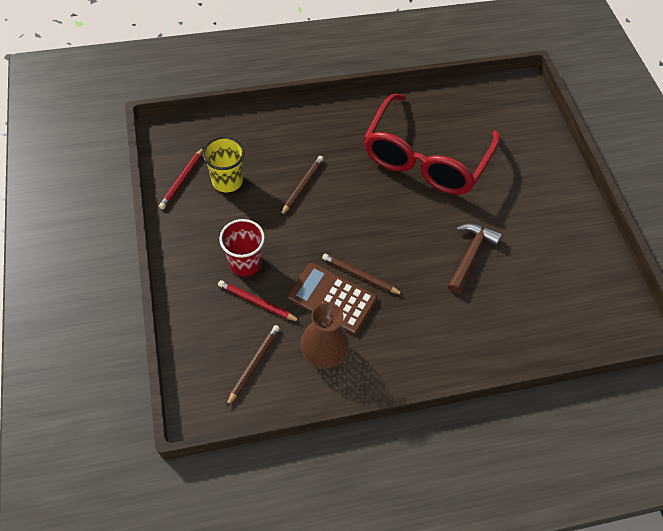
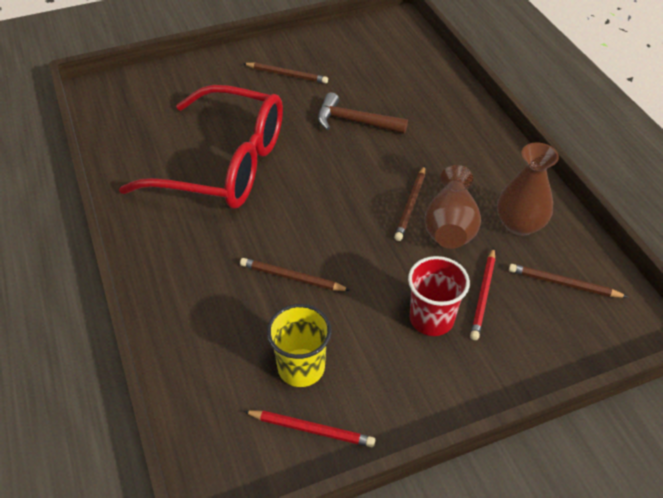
camera: 95 degrees left, 10 degrees down
(332, 298) = (450, 226): brown calculator -> brown vase
(541, 214) = (287, 75): none -> brown pencil

